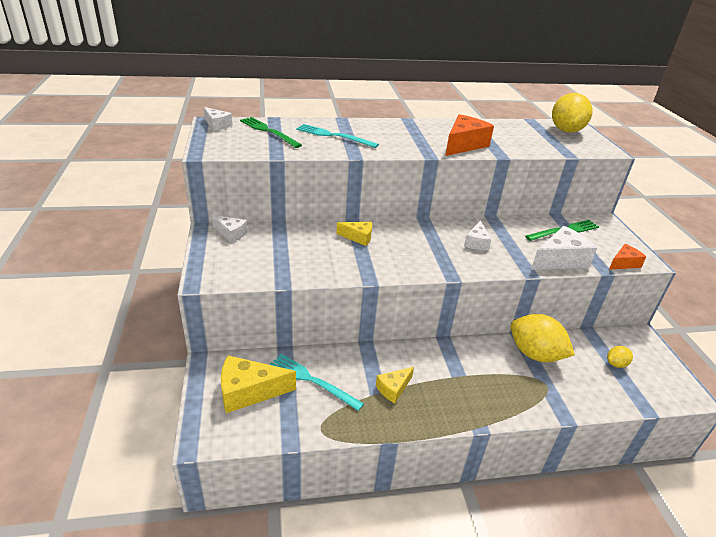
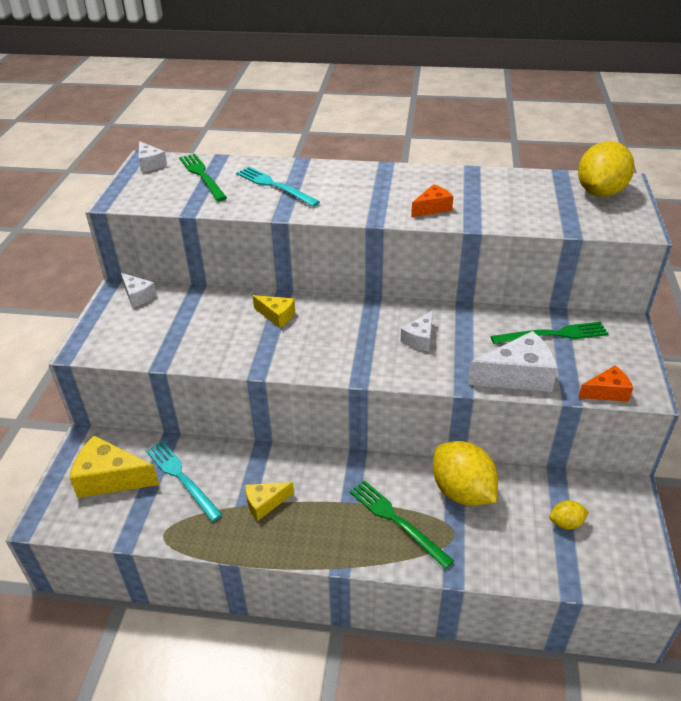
camera: 20 degrees right, 5 degrees up
(464, 145) = (432, 208): orange cheese -> orange cheese, size x0.58
(501, 383) = (396, 521): none -> green fork

